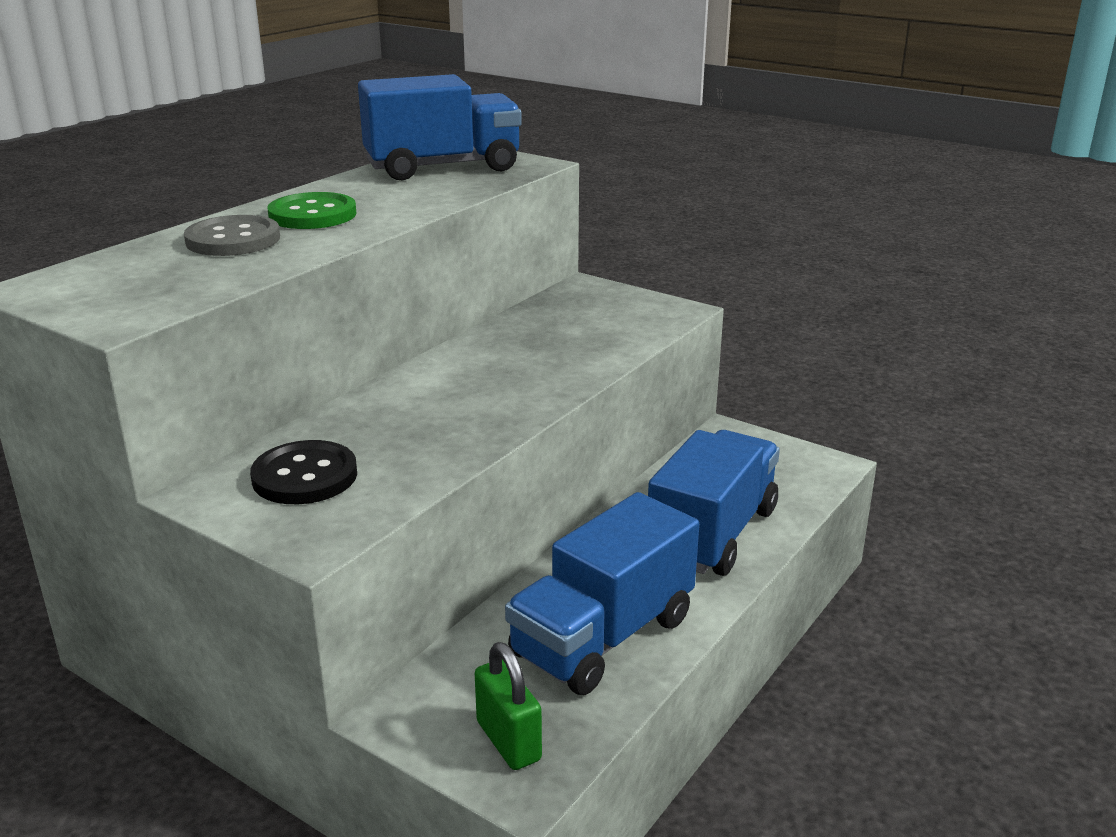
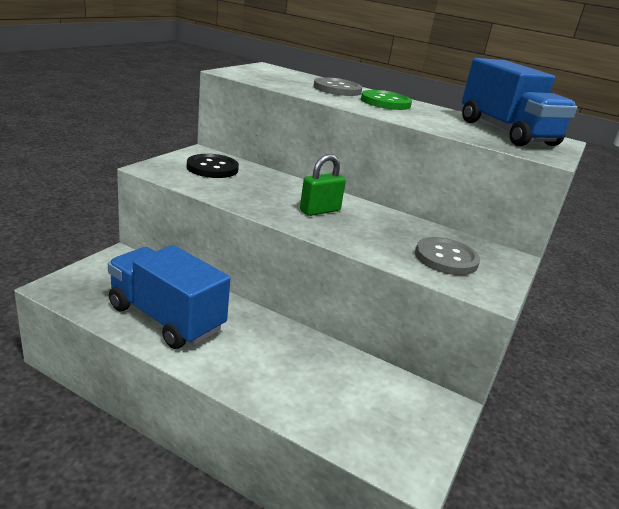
camera: 80 degrees right, 0 degrees up
(508, 741) = (88, 284): green padlock -> green padlock (320, 211)
(605, 320) = (446, 258): none -> grey button
(712, 534) = (282, 377): blue truck -> none

